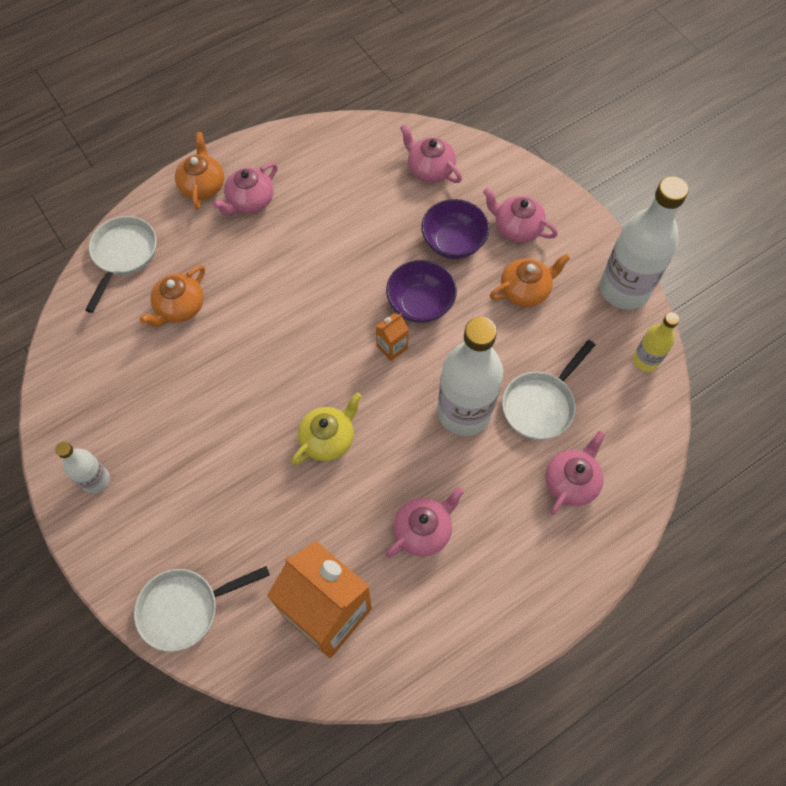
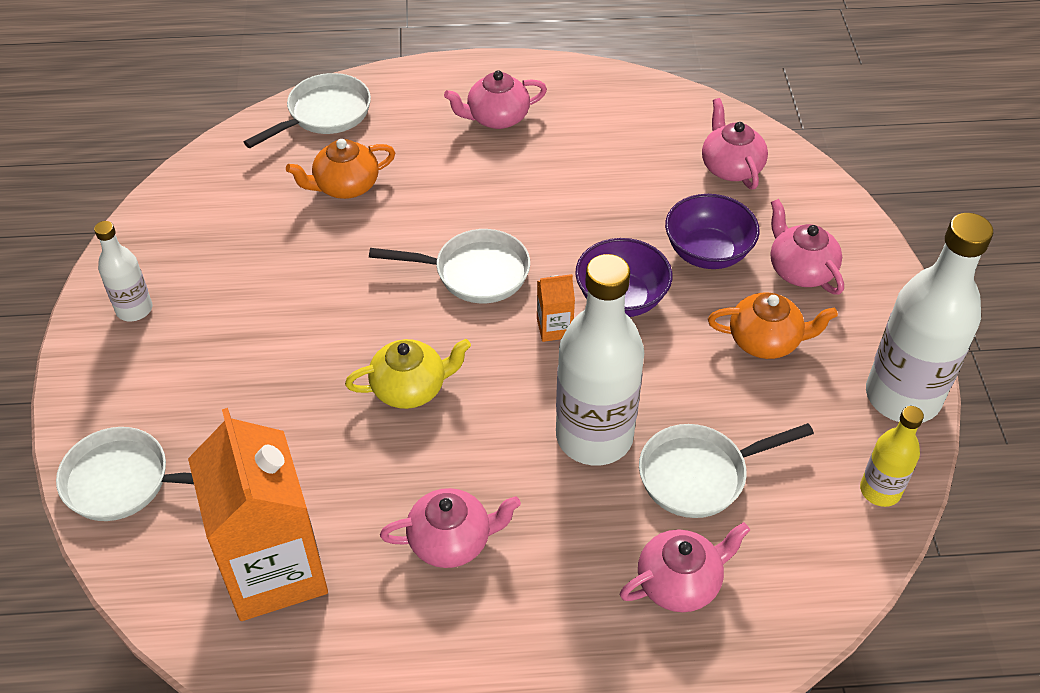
camera: 30 degrees right, 15 degrees down
(203, 186) = (456, 84): orange teapot -> none
(314, 332) = (474, 273): none -> white pan

